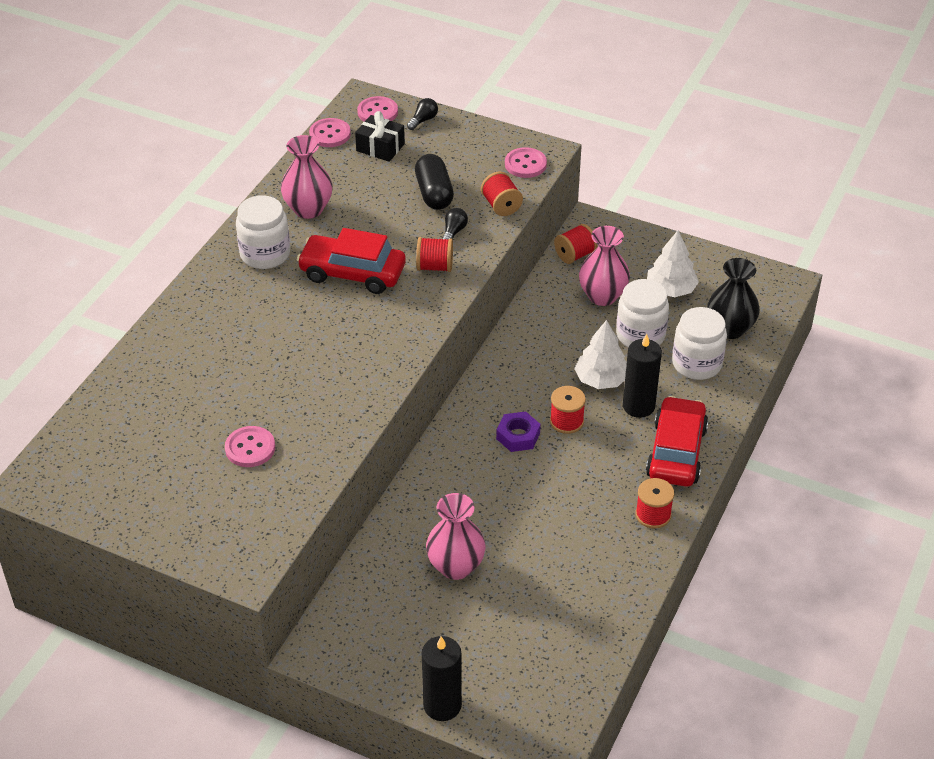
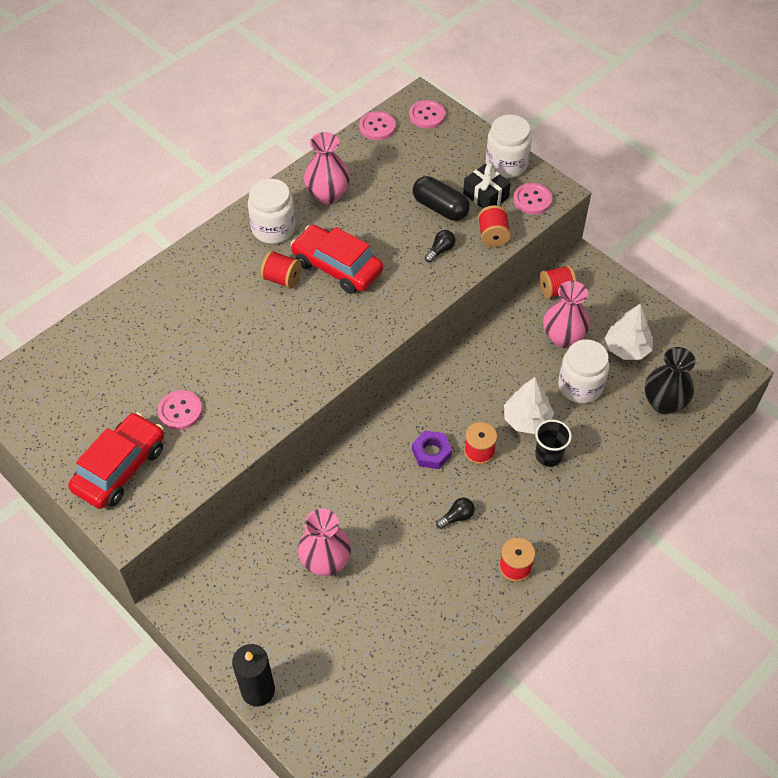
camera: 20 degrees right, 10 degrees up
(380, 147) = (414, 151): black gift -> black gift (485, 195)
(423, 120) = (462, 133): black light bulb -> black light bulb (457, 517)
(434, 193) = (440, 208): black capsule -> black capsule turned 60 degrees counterclockwise
(435, 266) = (409, 280): red spool -> red spool (282, 279)
(638, 406) = (548, 455): black candle -> black cup
(676, 452) = (562, 511): red car -> red car (120, 468)
(696, 364) = (618, 429): white jar -> white jar (506, 164)

